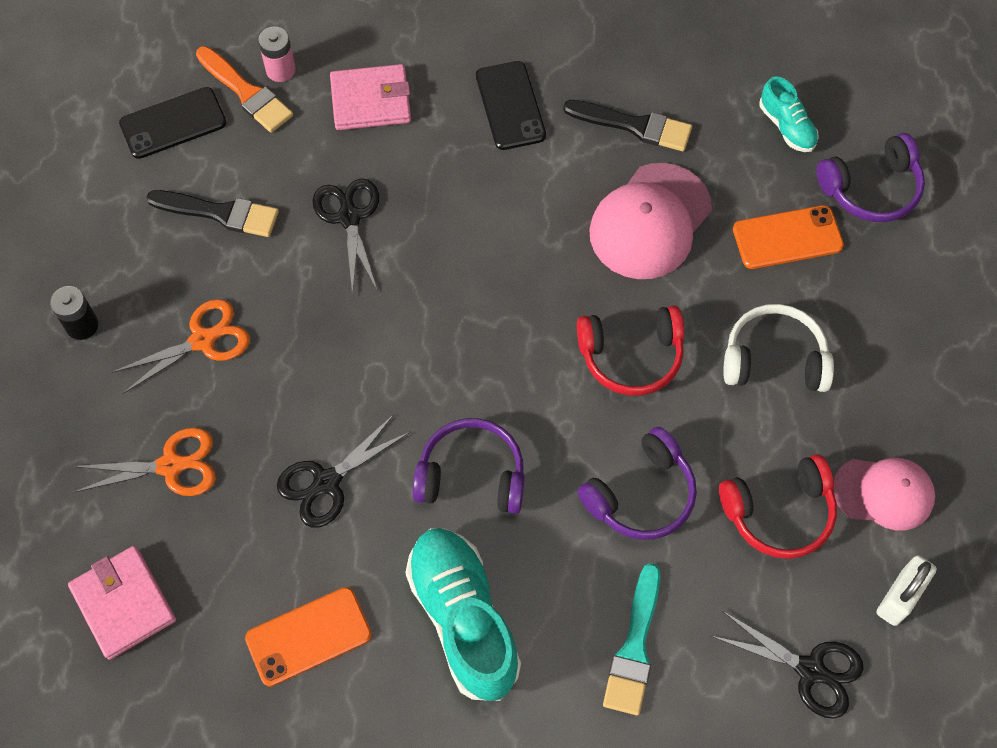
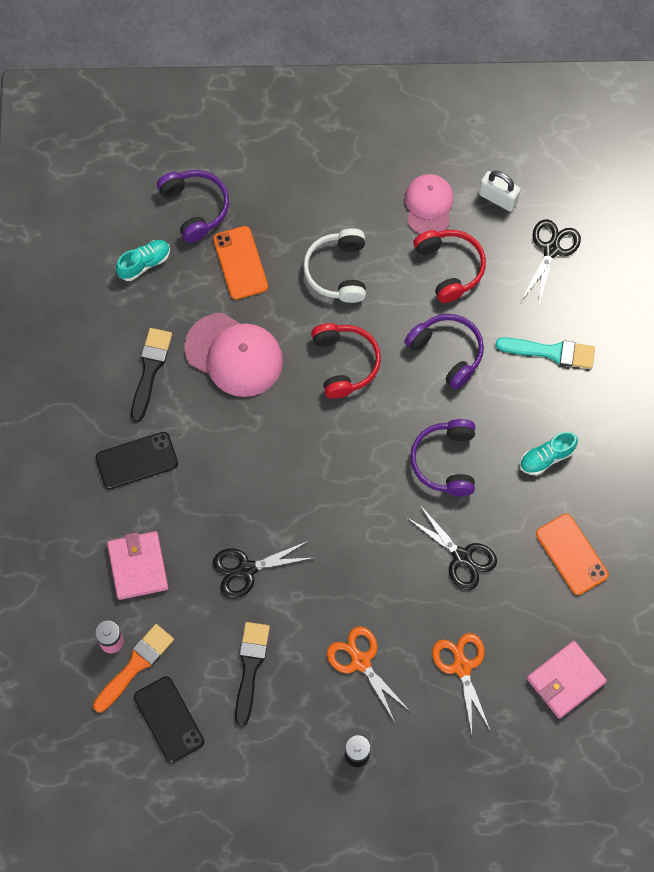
camera: 95 degrees left, 5 degrees up
(463, 619) = (546, 457): turquoise shoe -> turquoise shoe, size x0.51

